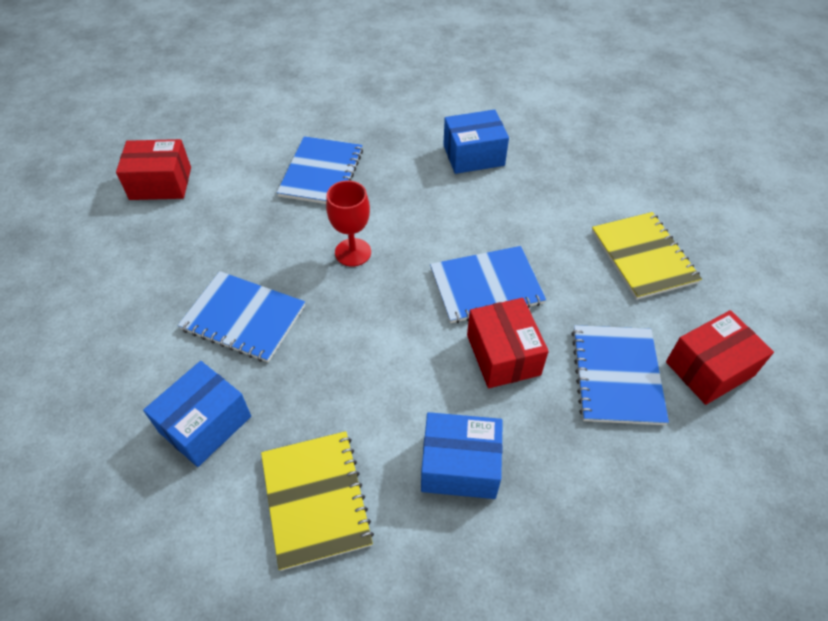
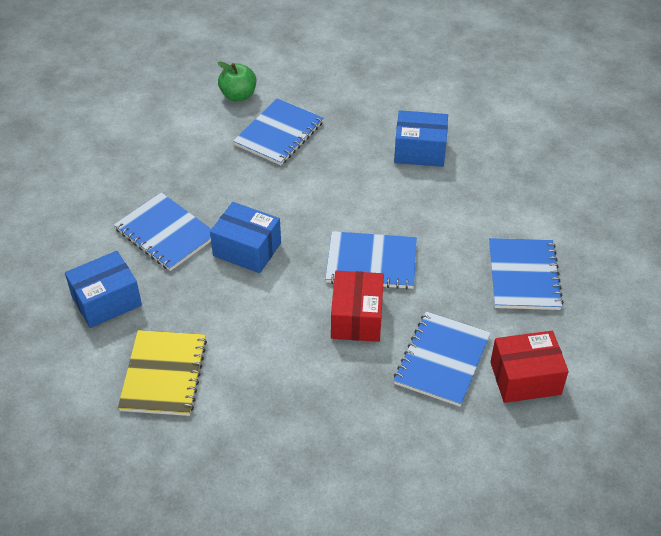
camera: 20 degrees right, 5 degrees down
(160, 183) = (144, 110): red box -> none
(260, 143) = (238, 95): none -> green apple
(353, 252) = (274, 206): red goblet -> none
(460, 465) = (280, 385): blue box -> blue box (247, 249)
(643, 257) = (523, 276): yellow notebook -> blue notebook

